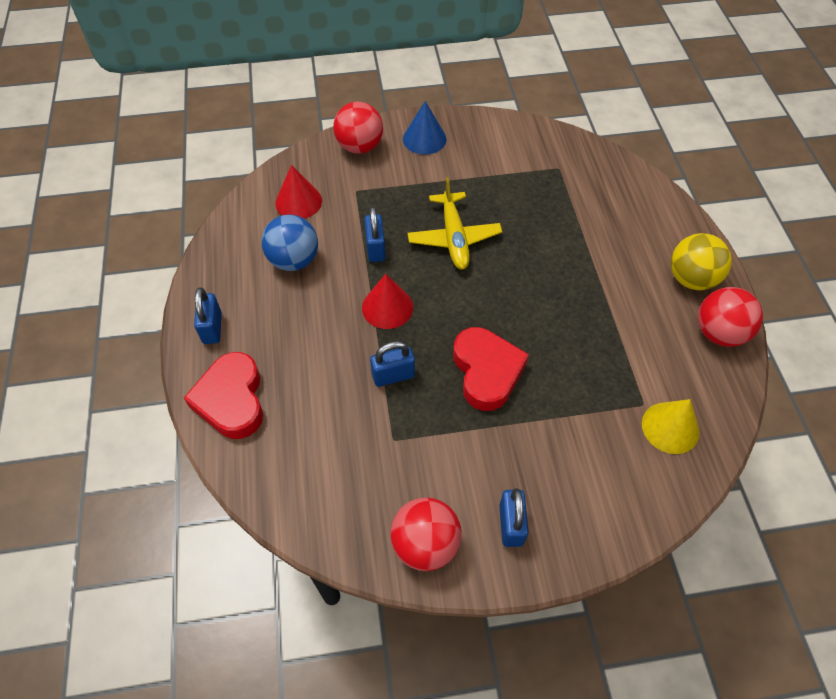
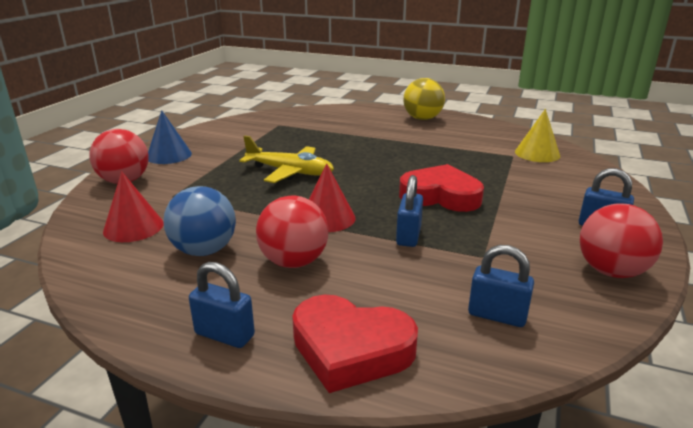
camera: 60 degrees left, 30 degrees down
(375, 248) = (253, 205): blue padlock -> blue padlock (497, 315)
(719, 333) = (471, 123): red ball -> red ball (294, 262)

